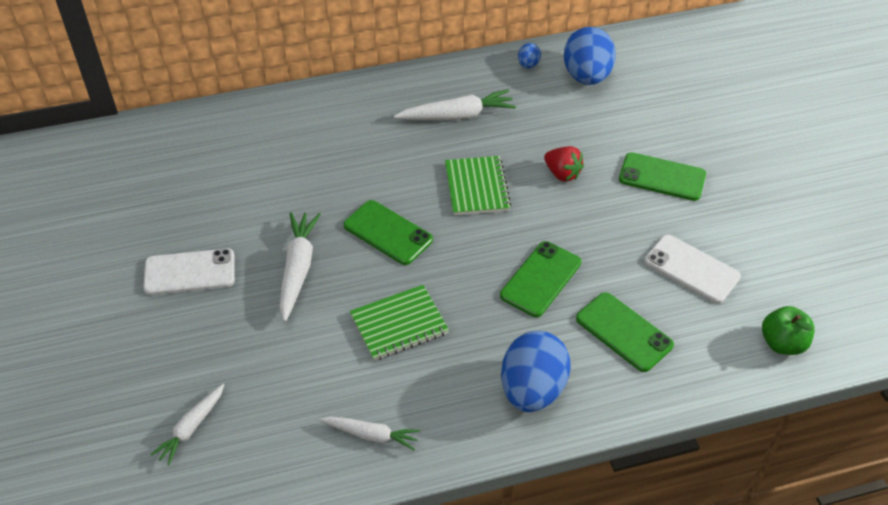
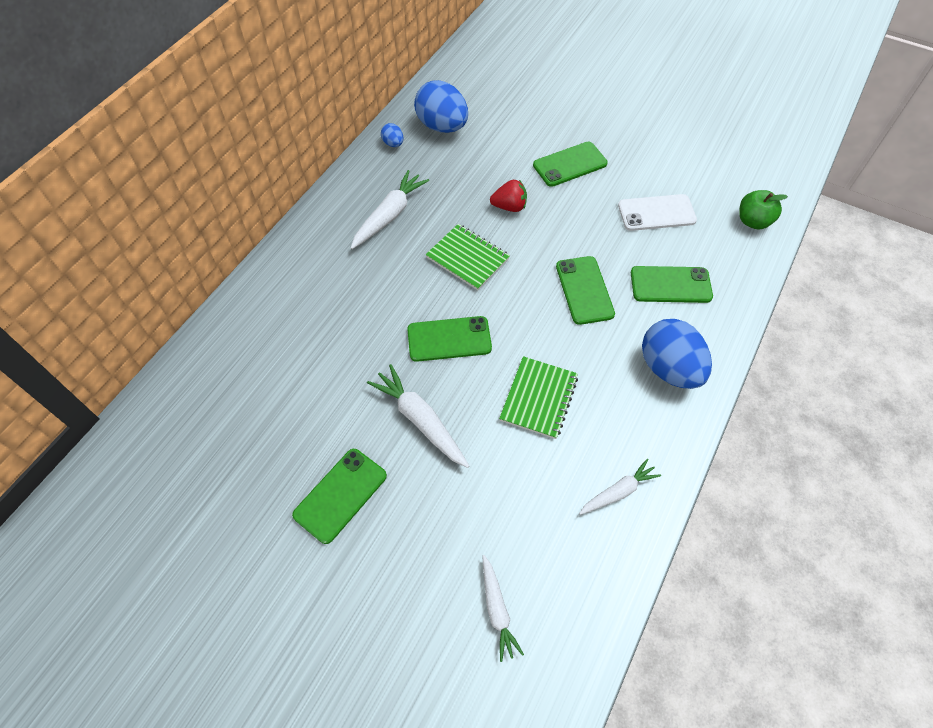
camera: 45 degrees left, 10 degrees up
(190, 272) = (340, 495): white phone -> green phone

